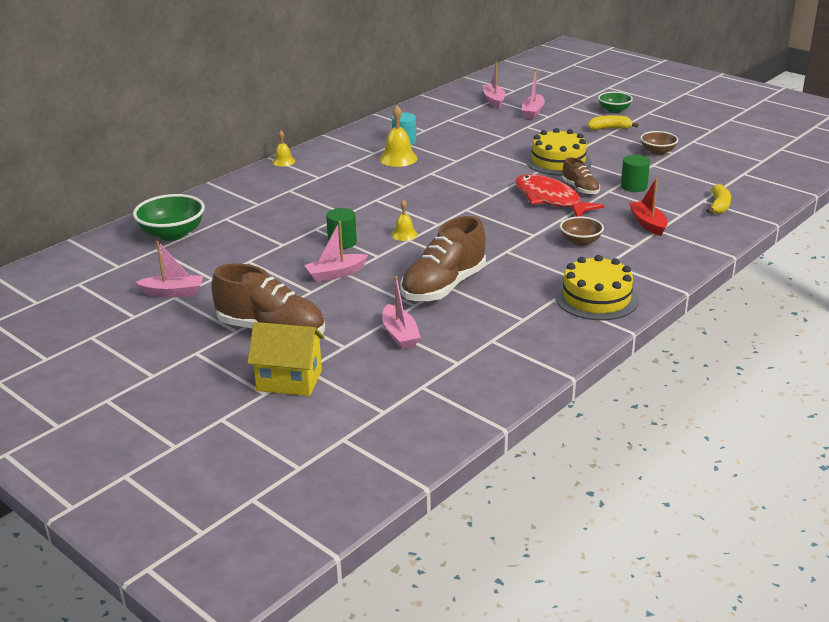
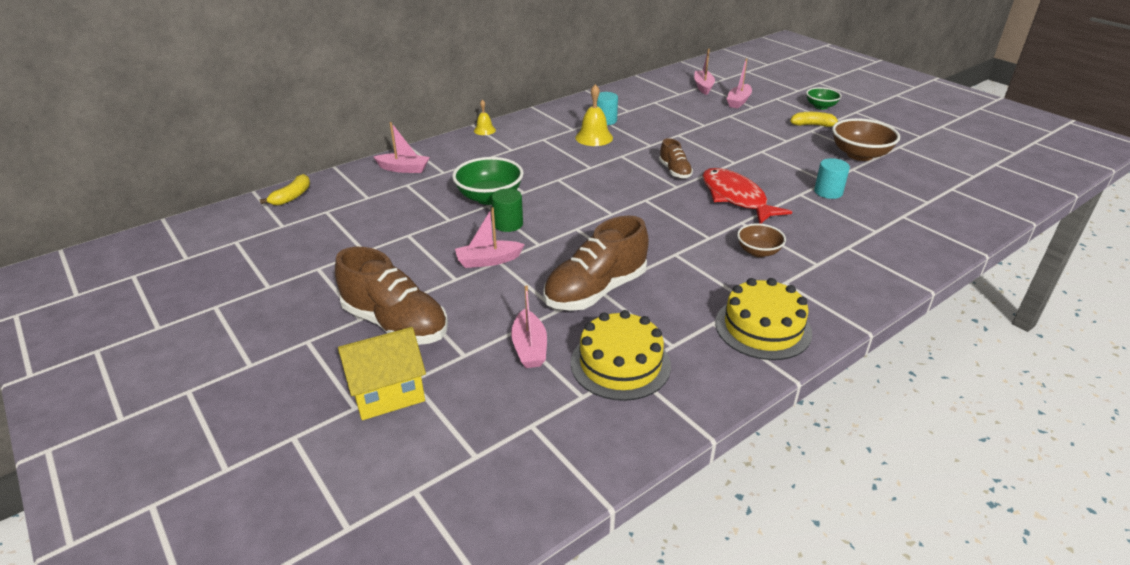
camera: 10 degrees right, 5 degrees up
(172, 234) = (349, 196): green bowl -> green bowl (489, 197)
(173, 292) = (319, 263): pink boat -> pink boat (404, 169)
(289, 380) = (388, 393): yellow house -> yellow house turned 45 degrees counterclockwise
(404, 234) = (573, 222): yellow bell -> none
(558, 161) = (753, 156): yellow cake -> yellow cake (620, 364)
(580, 189) = (770, 189): brown shoe -> brown shoe (674, 171)
(634, 186) = (828, 192): green cylinder -> turquoise cylinder
(648, 224) = (837, 238): red boat -> none
(657, 152) = (859, 155): brown bowl -> brown bowl, size x1.65
(719, 206) = (920, 225): yellow banana -> yellow banana (292, 196)

